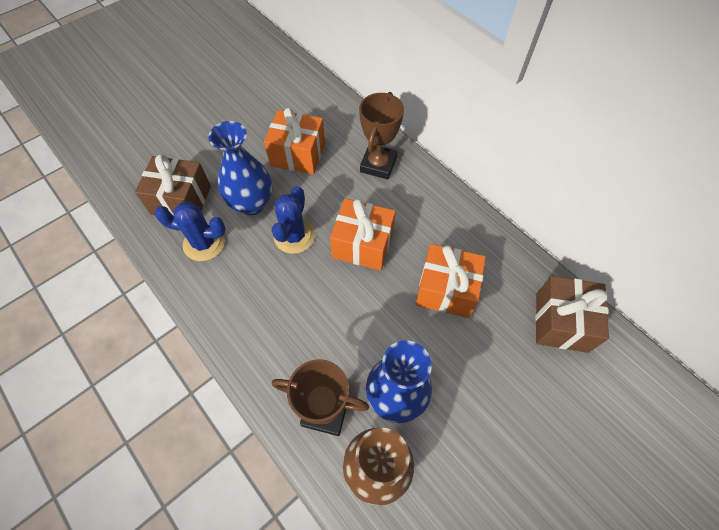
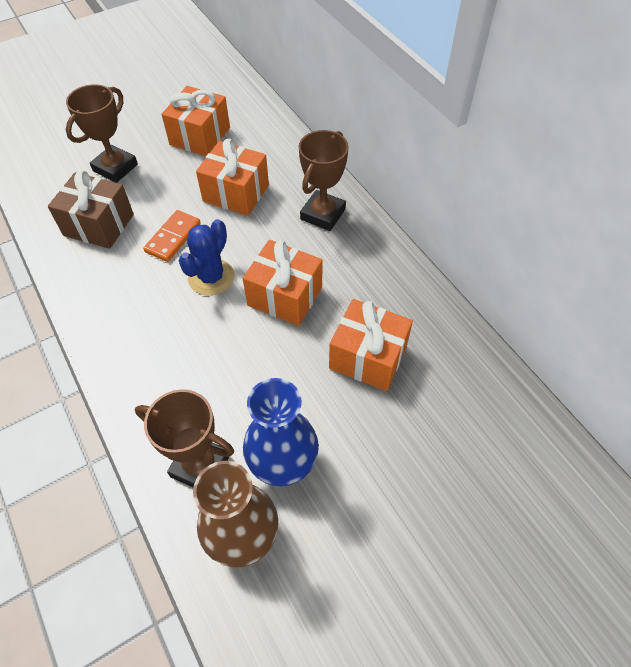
camera: 10 degrees right, 5 degrees down
(183, 143) = (115, 168): none -> brown trophy
(204, 243) = (112, 272): blue cactus -> none
(251, 203) = (173, 238): blue vase -> orange domino
(253, 104) = (200, 136): none -> orange gift
(561, 322) = (495, 411): brown gift -> none

